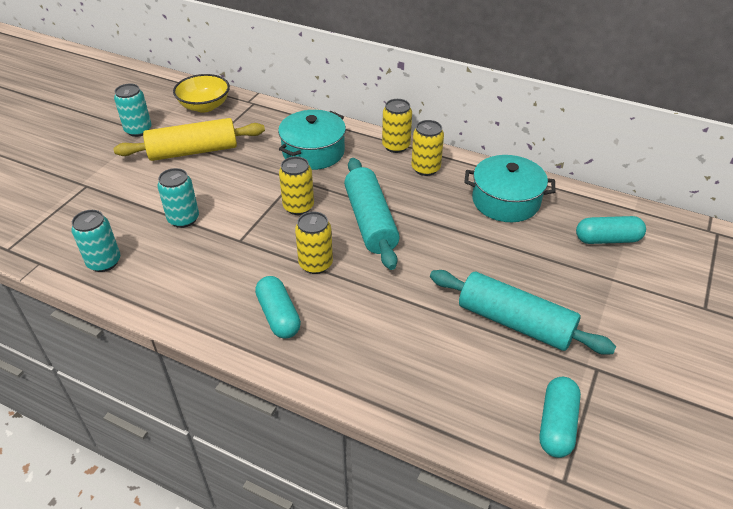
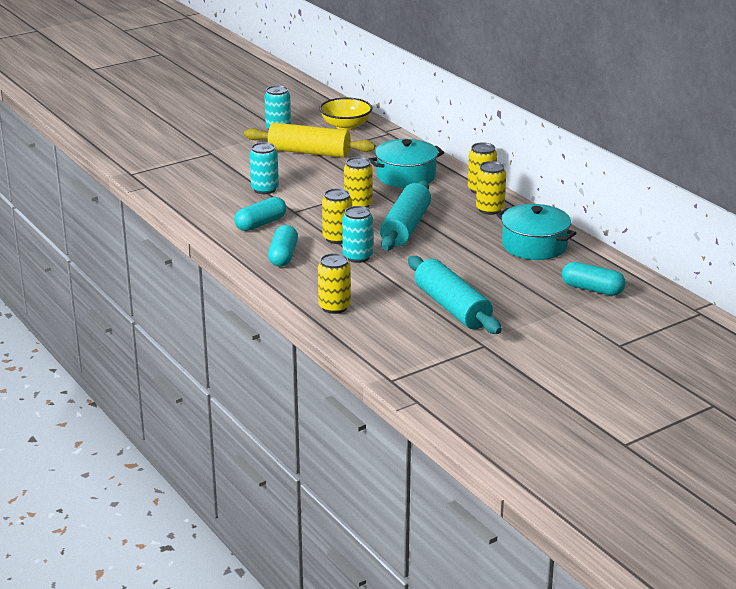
camera: 30 degrees right, 15 degrees down
(104, 262) = (189, 197): turquoise can -> turquoise can (357, 257)
(399, 378) = (334, 307): none -> yellow can
(556, 424) = (418, 358): turquoise capsule -> turquoise capsule (261, 224)

